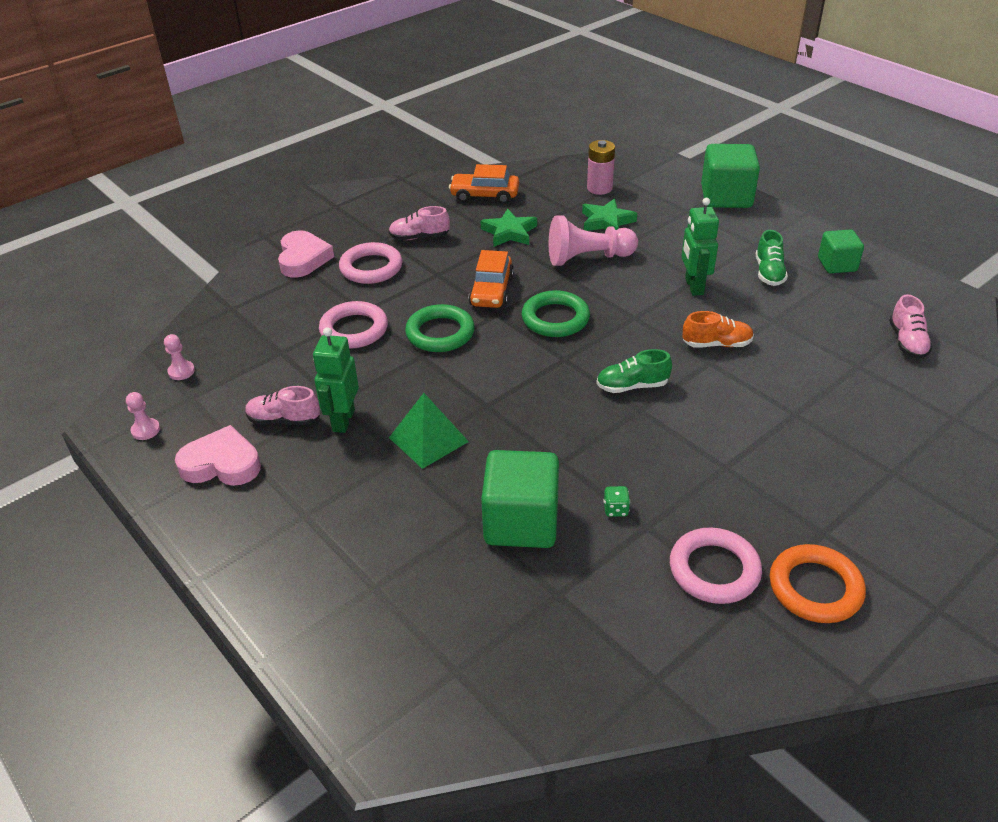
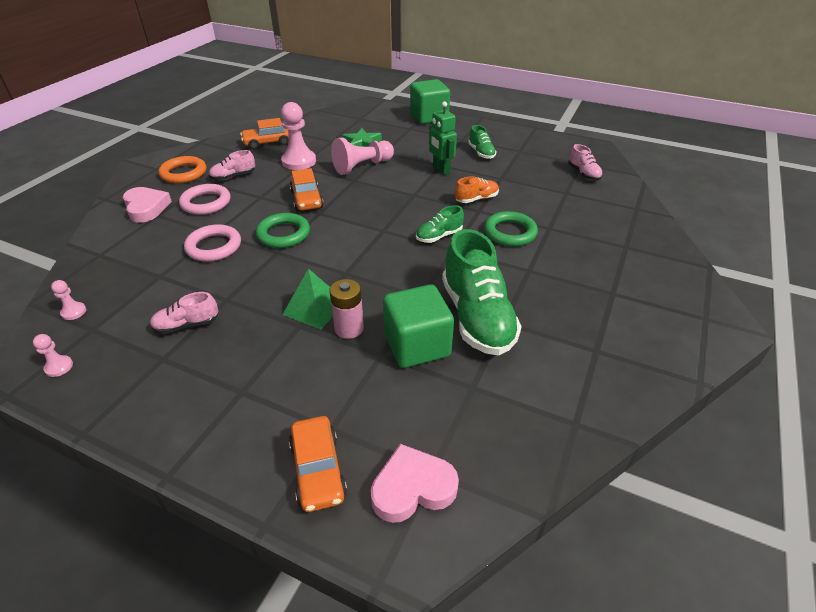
camera: 25 degrees left, 0 degrees up
(222, 464) = (146, 374): pink heart -> pink heart (412, 488)
(340, 625) = (318, 470): none -> orange car
(343, 420) = (238, 312): green robot -> none
(509, 232) = (299, 161): green star -> pink pawn
(555, 318) = (362, 207): green ring -> green ring (510, 232)
(599, 188) = (346, 125): pink battery -> pink battery (349, 328)
(615, 509) = (477, 317): green dice -> green shoe
(714, 570) = (564, 336): pink ring -> none
(815, 588) = (631, 328): orange ring -> orange ring (184, 173)
(837, 265) = (517, 141): green cube -> none

